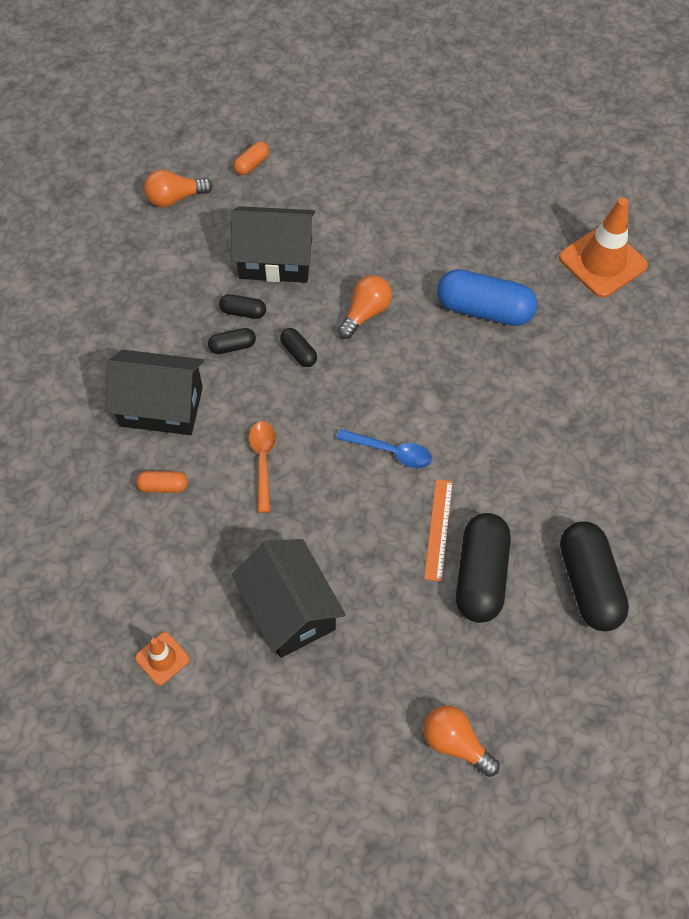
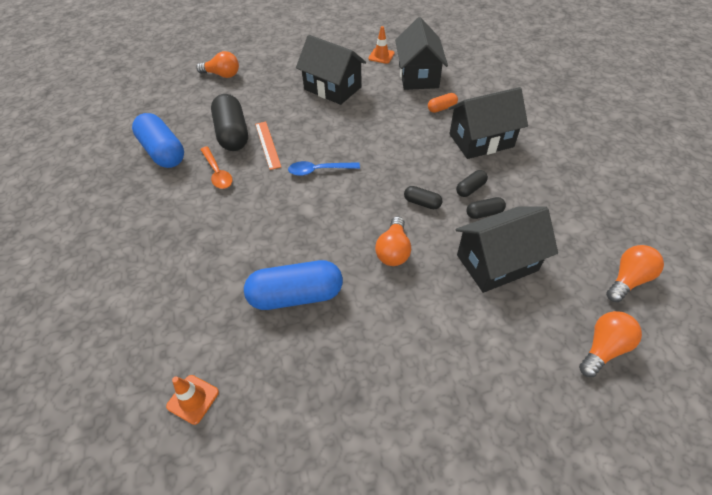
camera: 155 degrees right, 10 degrees down
(141, 574) = (418, 76): none -> black house
(252, 164) = (603, 348): orange capsule -> orange light bulb
(263, 461) = (396, 138): orange spoon -> orange spoon (217, 173)
(589, 584) = (163, 152): black capsule -> blue capsule
(602, 262) = (193, 399): orange traffic cone -> orange traffic cone, size x0.52

